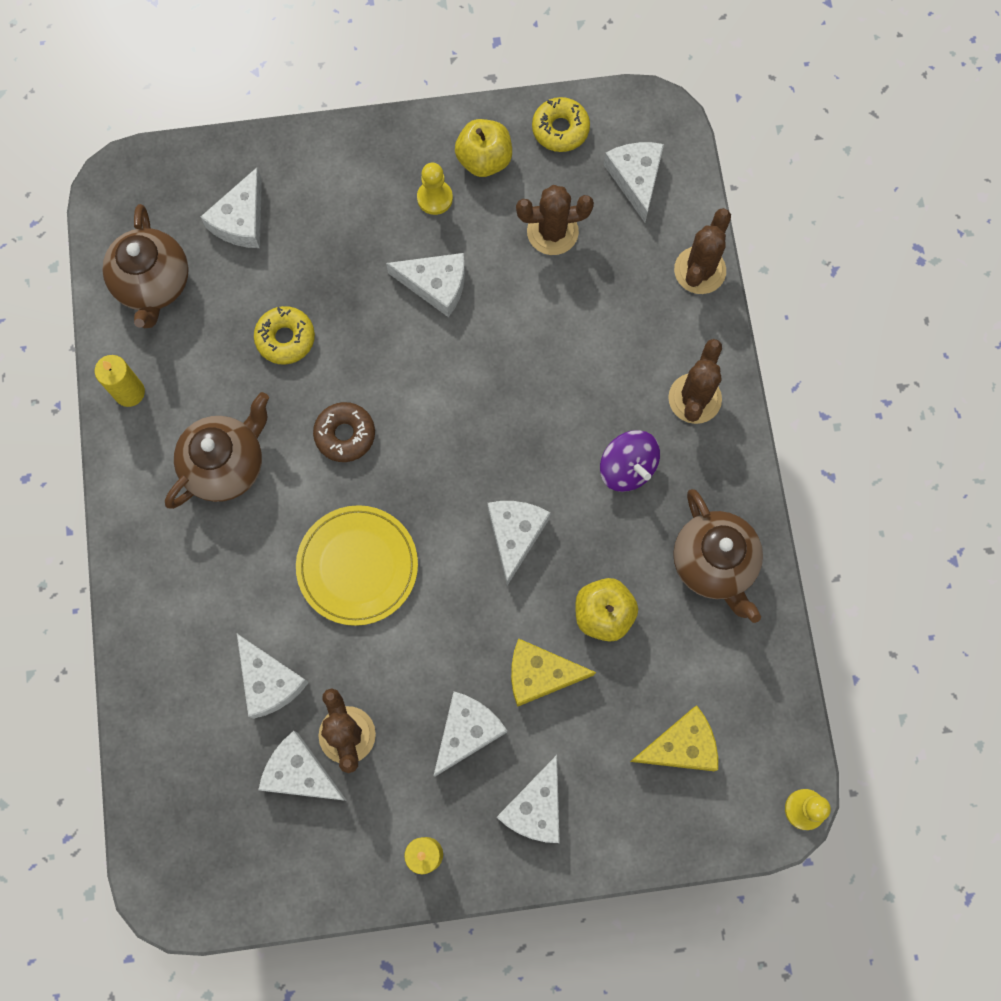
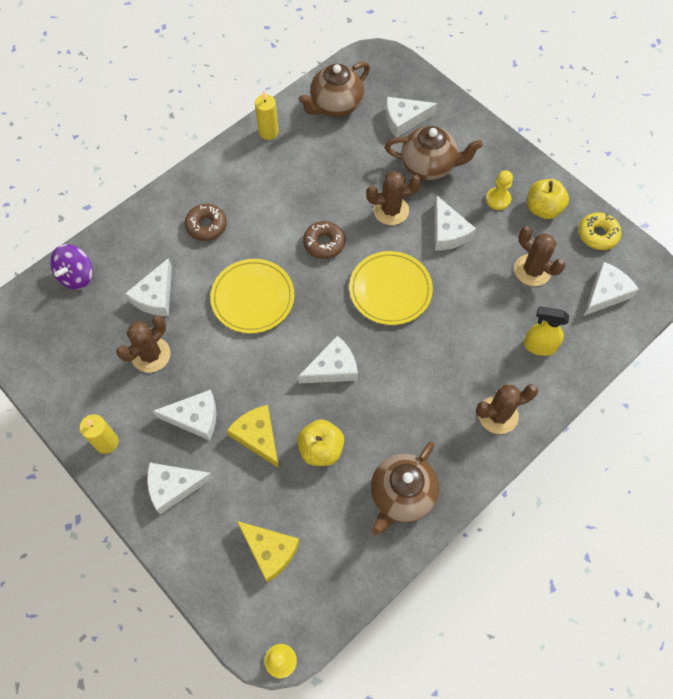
camera: 55 degrees right, 10 degrees down
(213, 558) = (206, 226): none -> brown donut
(226, 465) = (263, 199): brown teapot -> brown teapot (429, 166)
(285, 338) = (355, 181): yellow donut -> none
(300, 773) = (113, 345): white cheese -> none
(463, 403) = (390, 290): none -> yellow plate
(627, 468) = (422, 404): purple spinning top -> purple spinning top (77, 276)
(647, 296) = (539, 346): none -> yellow spray bottle
(699, 270) = (581, 365): brown cactus -> brown cactus (391, 210)

